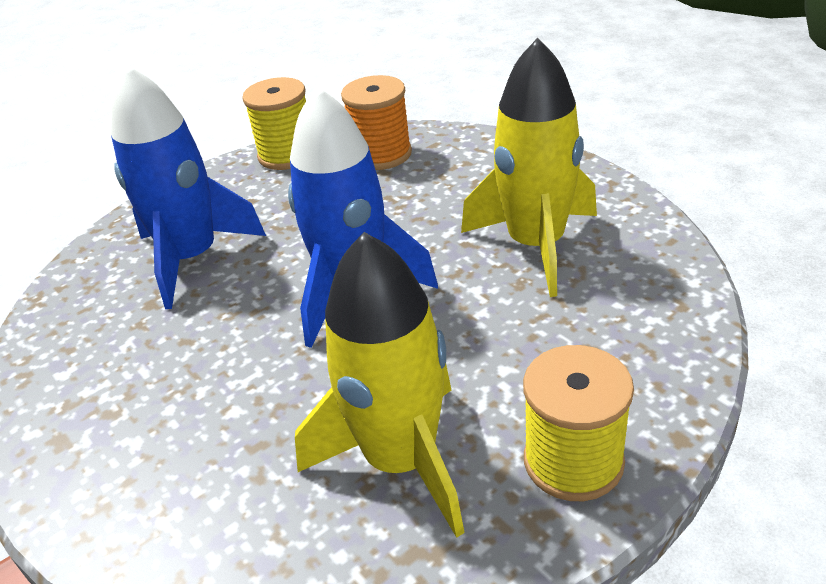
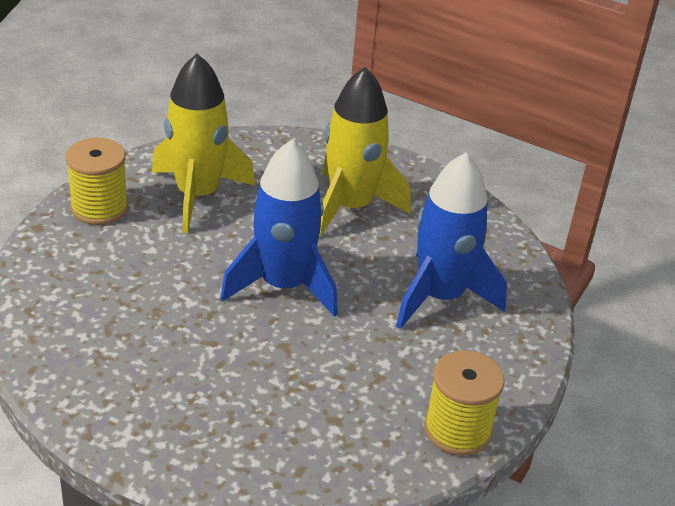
camera: 150 degrees right, 0 degrees up
(381, 154) = (351, 444): orange spool -> none
(536, 245) = (150, 347): yellow rocket -> yellow rocket (350, 207)

